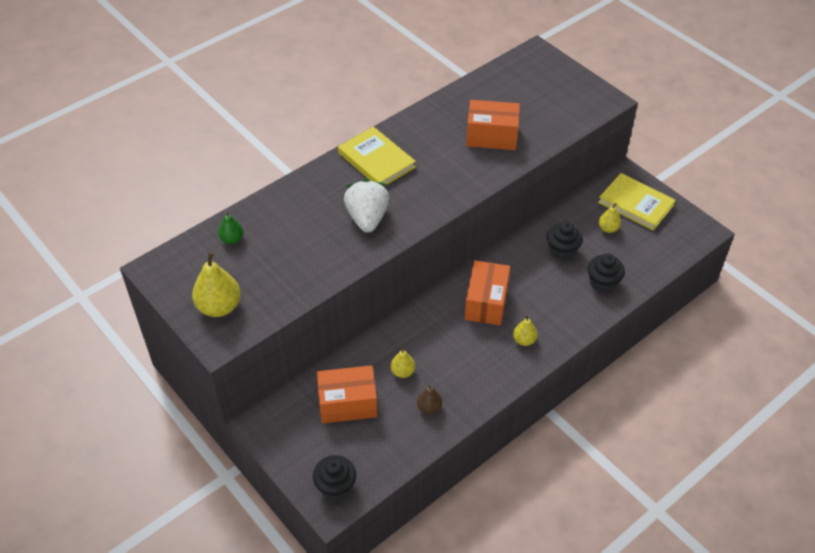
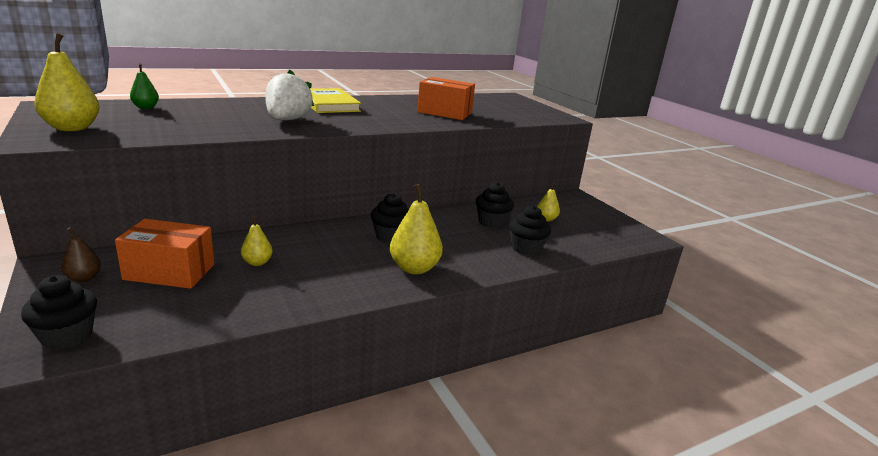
camera: 10 degrees right, 25 degrees down
(429, 408) = (260, 294): brown pear -> brown pear (83, 278)
(486, 303) = (390, 237): orange box -> black cupcake
(524, 340) = (414, 268): yellow pear -> yellow pear, size x1.80
(636, 204) = (580, 211): yellow book -> none

